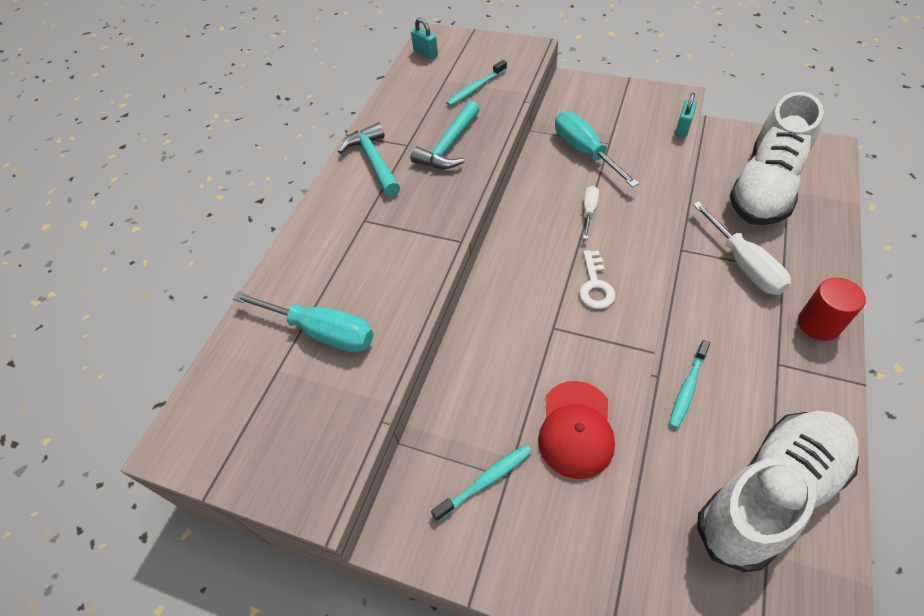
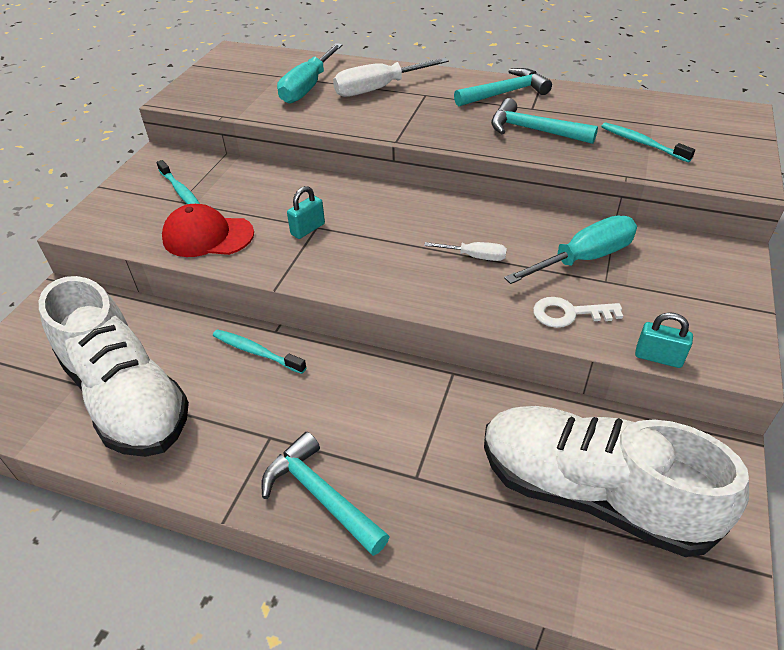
camera: 85 degrees right, 10 degrees down
(425, 53) = (702, 110): turquoise padlock -> turquoise padlock (308, 229)
(595, 285) = (364, 255): white key -> white key (569, 314)
(743, 264) = (427, 433): white screwdriver -> white screwdriver (378, 89)
(818, 324) = (320, 495): red cylinder -> turquoise hammer

